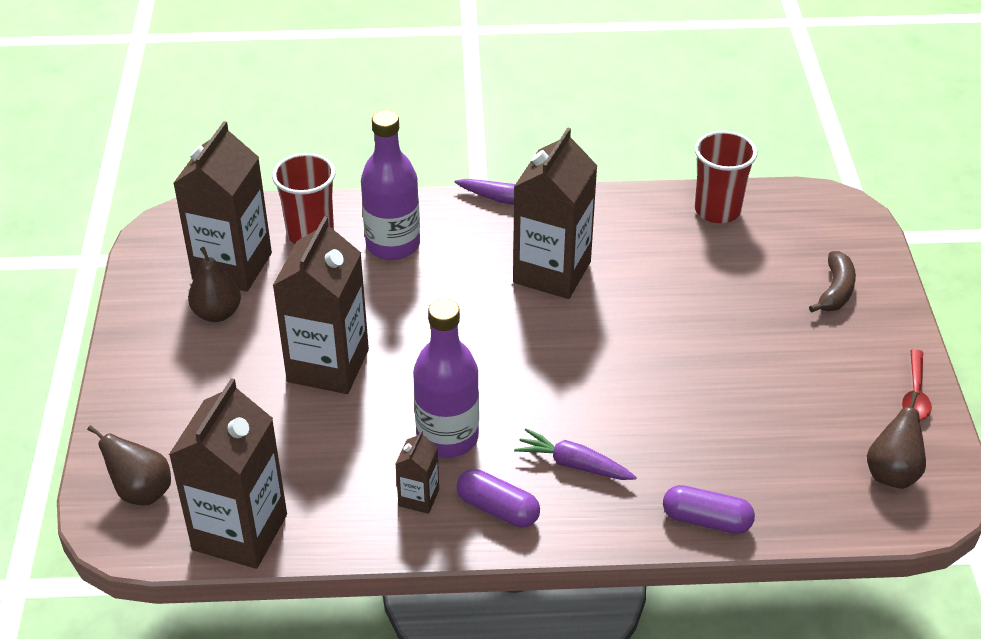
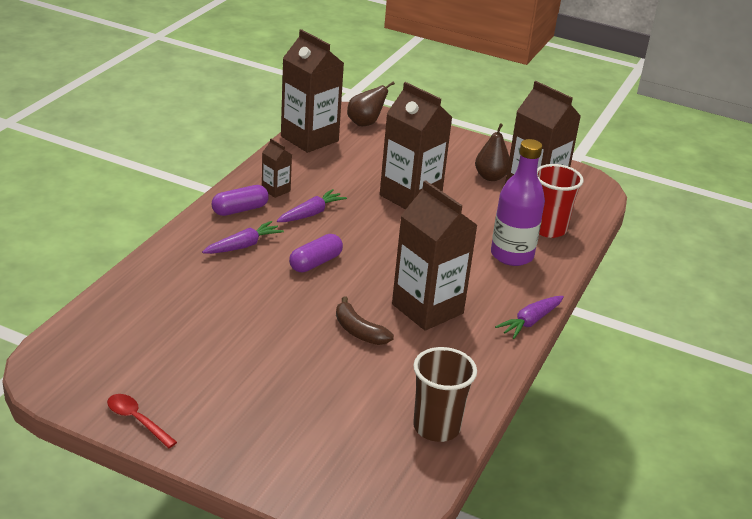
camera: 115 degrees right, 10 degrees down
(447, 437) = (311, 214): purple bottle -> purple carrot
(706, 520) = (147, 272): purple capsule -> purple capsule (315, 263)
(717, 210) = (436, 427): red cup -> brown cup
(835, 291) = (281, 442): brown banana -> brown banana (359, 331)
(892, 473) = (88, 365): brown pear -> none

